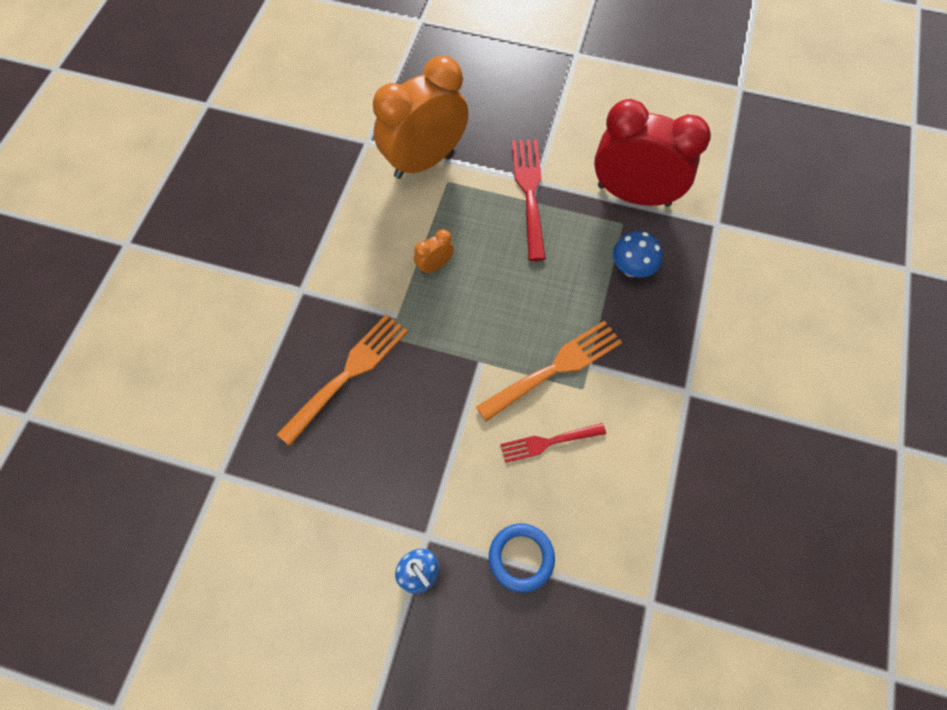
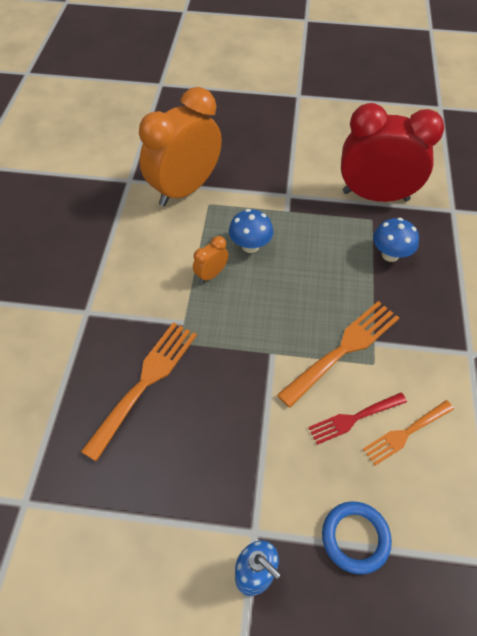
camera: 10 degrees left, 10 degrees down
(482, 238) = (250, 246): none -> blue mushroom
(529, 192) = (284, 204): red fork -> none
(596, 465) = (406, 433): none -> orange fork

